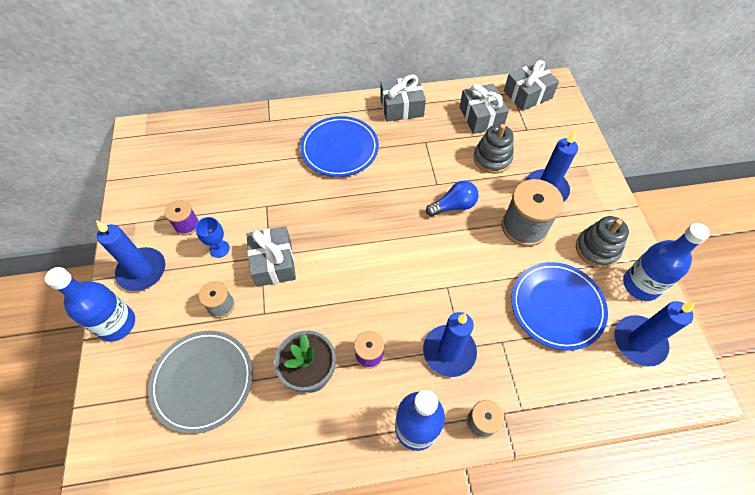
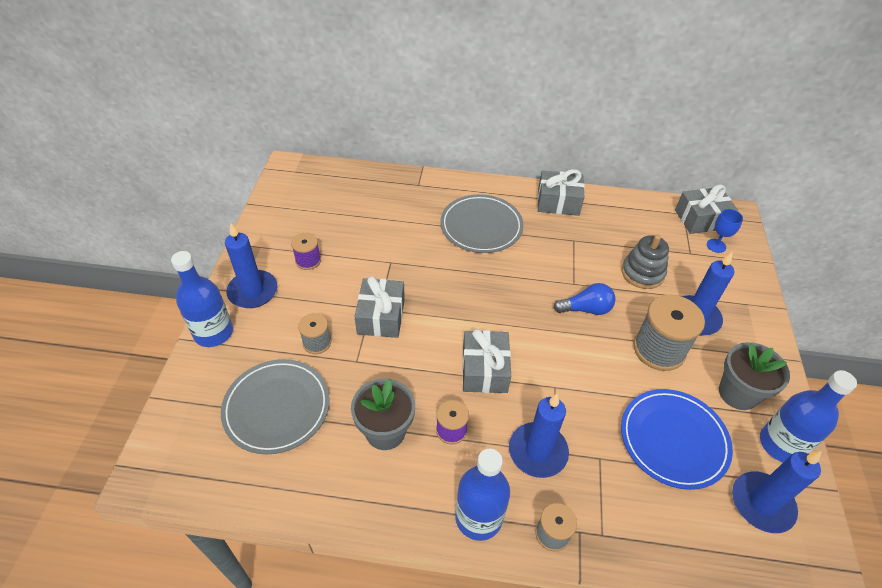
camera: 15 degrees right, 10 degrees down
(219, 249) = (332, 290): blue goblet -> blue goblet (716, 246)
(339, 149) = (481, 226): blue plate -> grey plate
(481, 117) = (642, 229): grey gift -> grey gift (484, 370)
(596, 249) = (738, 393): grey stacking toy -> grey flower pot

